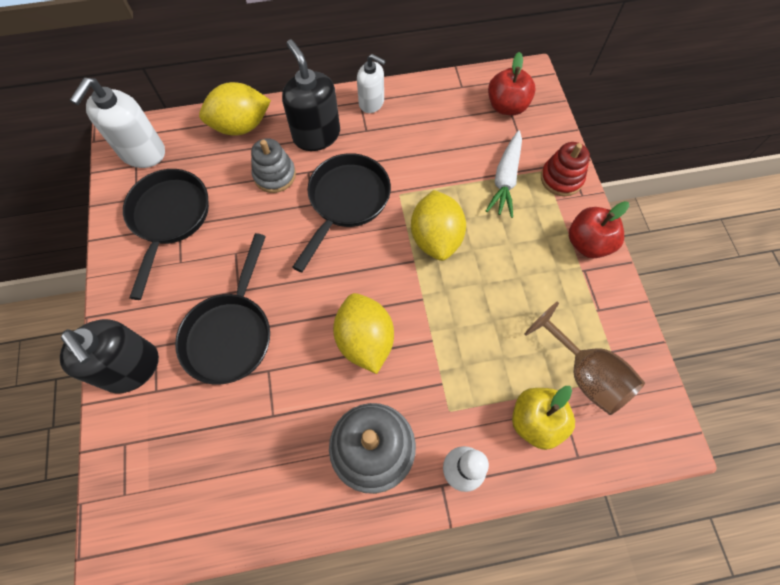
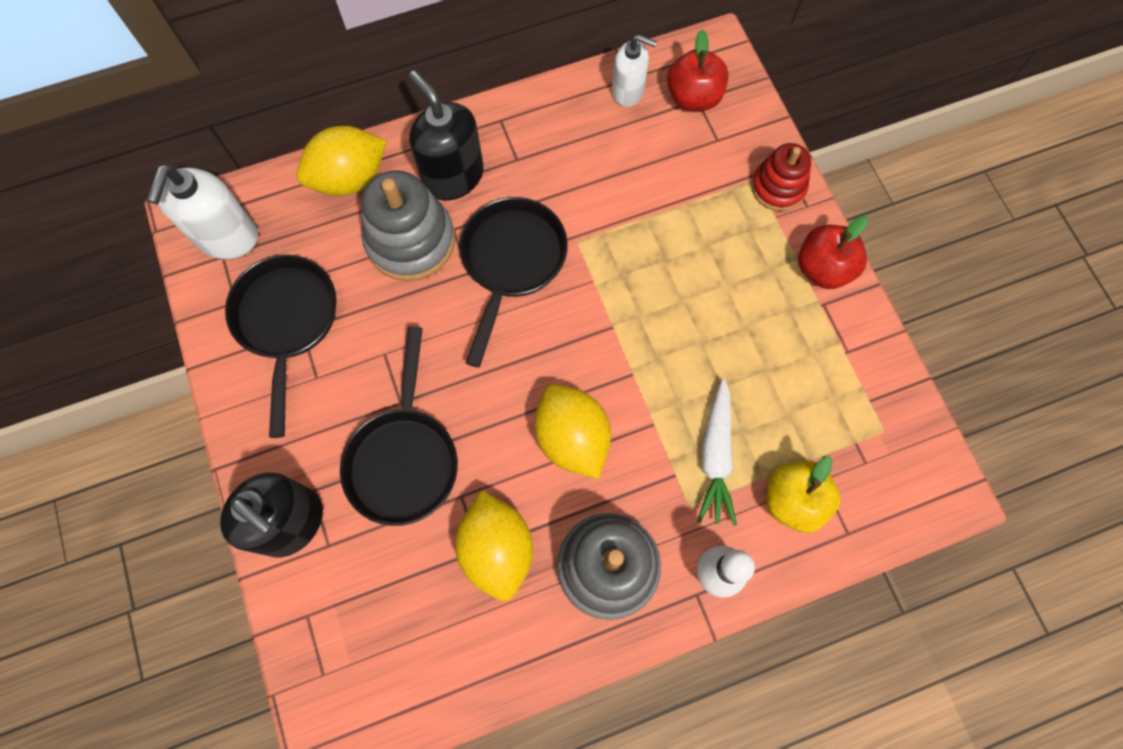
camera: 10 degrees left, 5 degrees up
(274, 175) = (410, 241): grey stacking toy -> grey stacking toy, size x1.60
(371, 103) = (516, 119): white soap dispenser -> white soap dispenser (628, 91)
(436, 238) = (634, 292): yellow lemon -> yellow lemon (497, 549)
(505, 178) = (708, 198): white carrot -> white carrot (715, 455)
(584, 373) = (842, 433): brown goblet -> none

